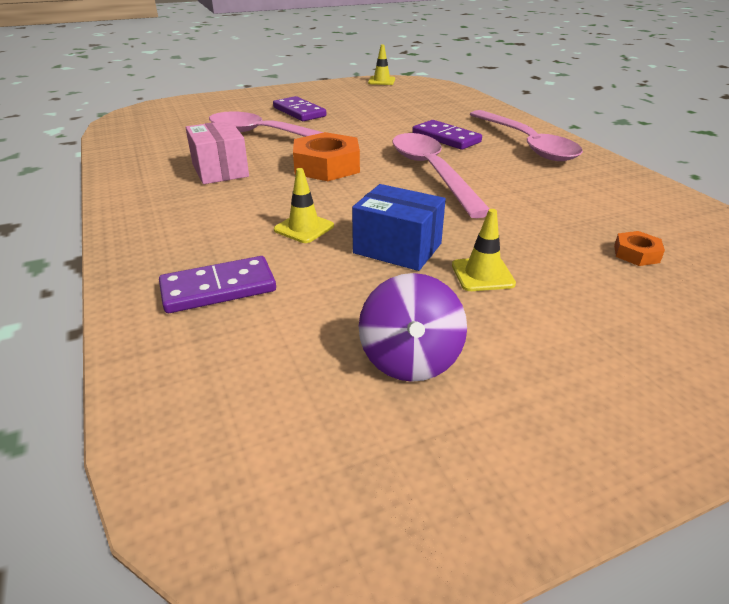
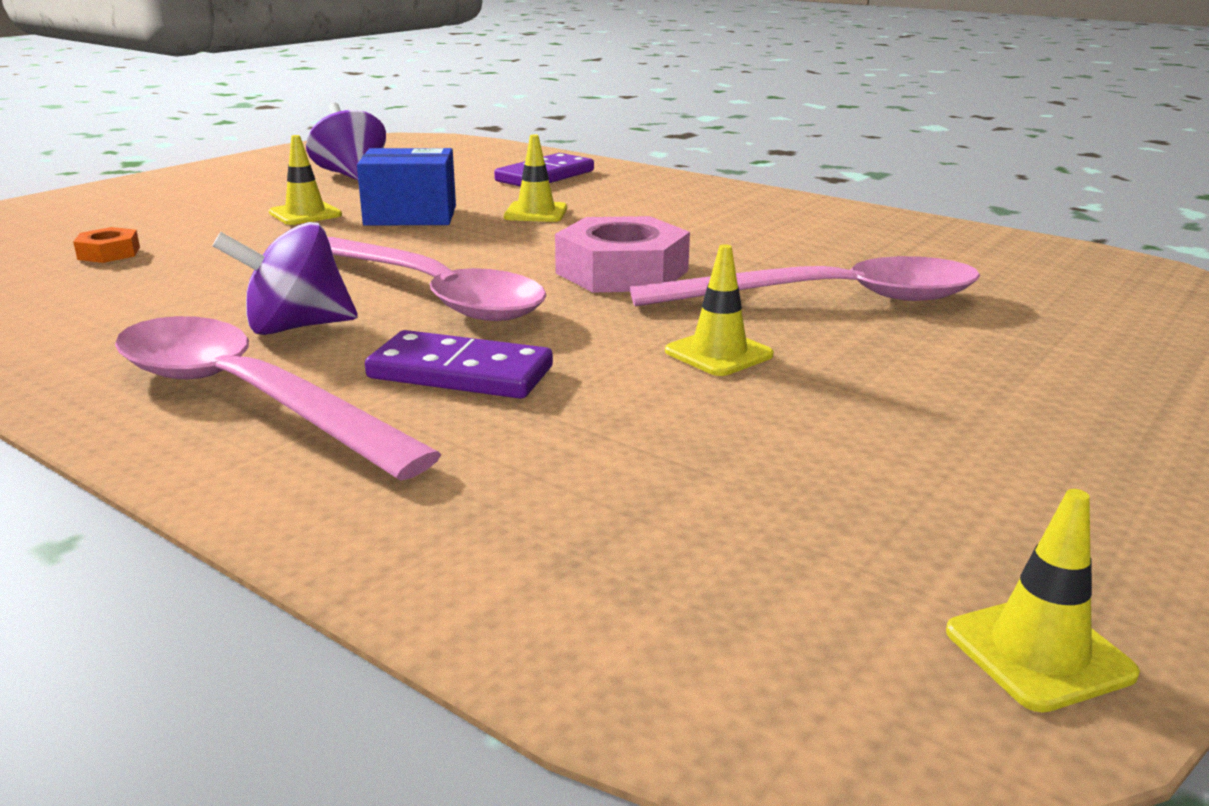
camera: 150 degrees right, 10 degrees down
(220, 170) = (761, 240): pink box -> none
(299, 112) = (919, 372): purple domino -> none
(327, 166) = (622, 272): orange nut -> pink nut
(349, 127) = (718, 353): none -> yellow traffic cone
(505, 168) = (295, 327): none -> purple spinning top

